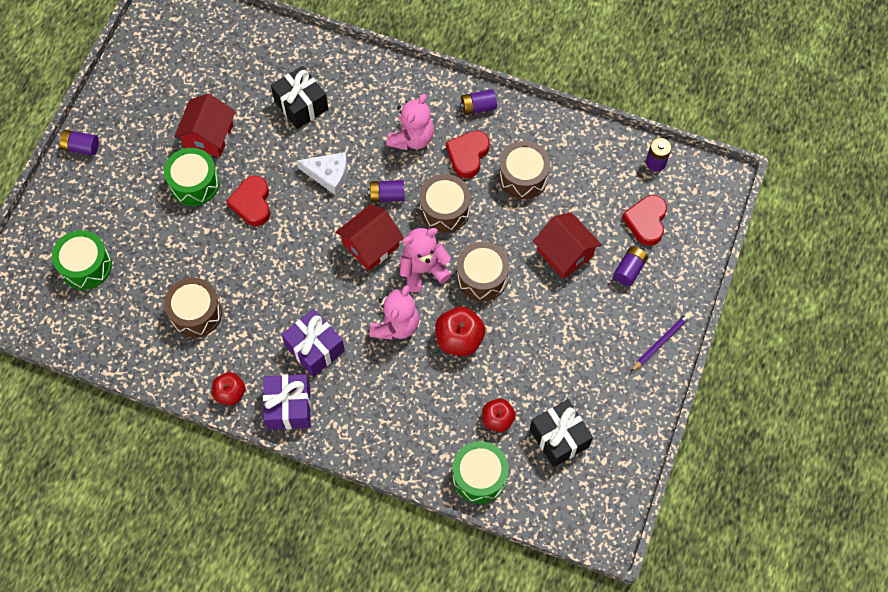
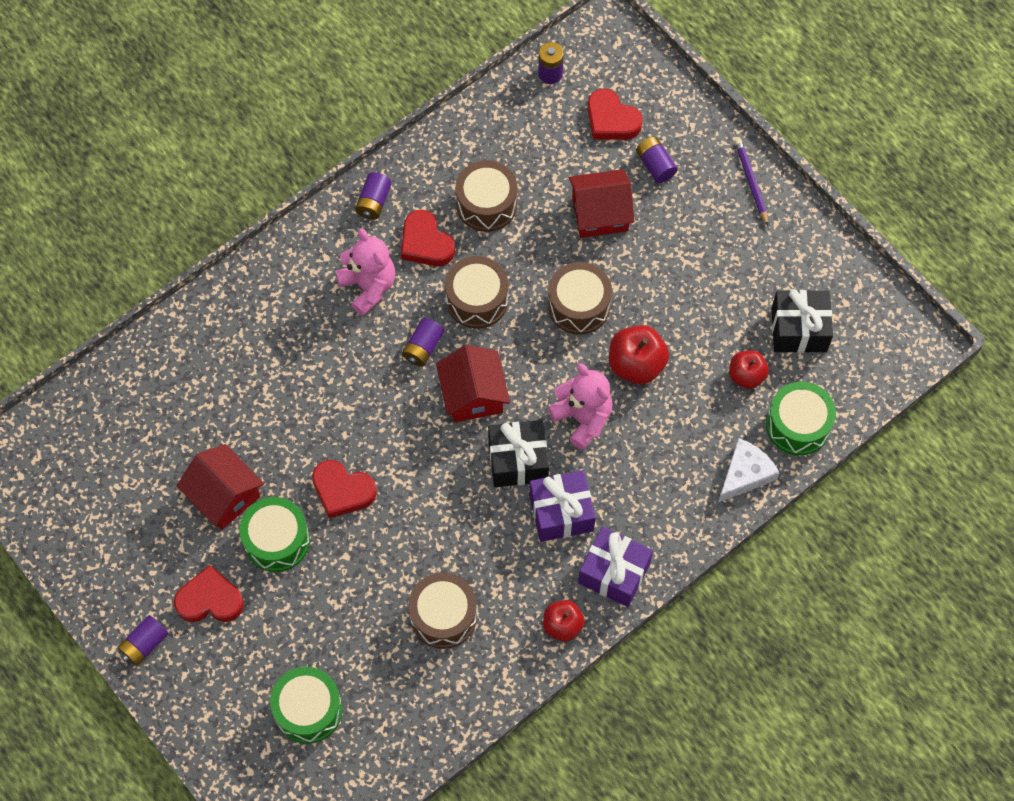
camera: 60 degrees left, 0 degrees up
(131, 167) = (210, 600): none -> red heart
(301, 105) = (250, 378): black gift -> black gift (518, 461)
(328, 174) = (358, 394): white cheese -> white cheese (745, 474)
(423, 270) = (535, 358): pink teddy bear -> none

